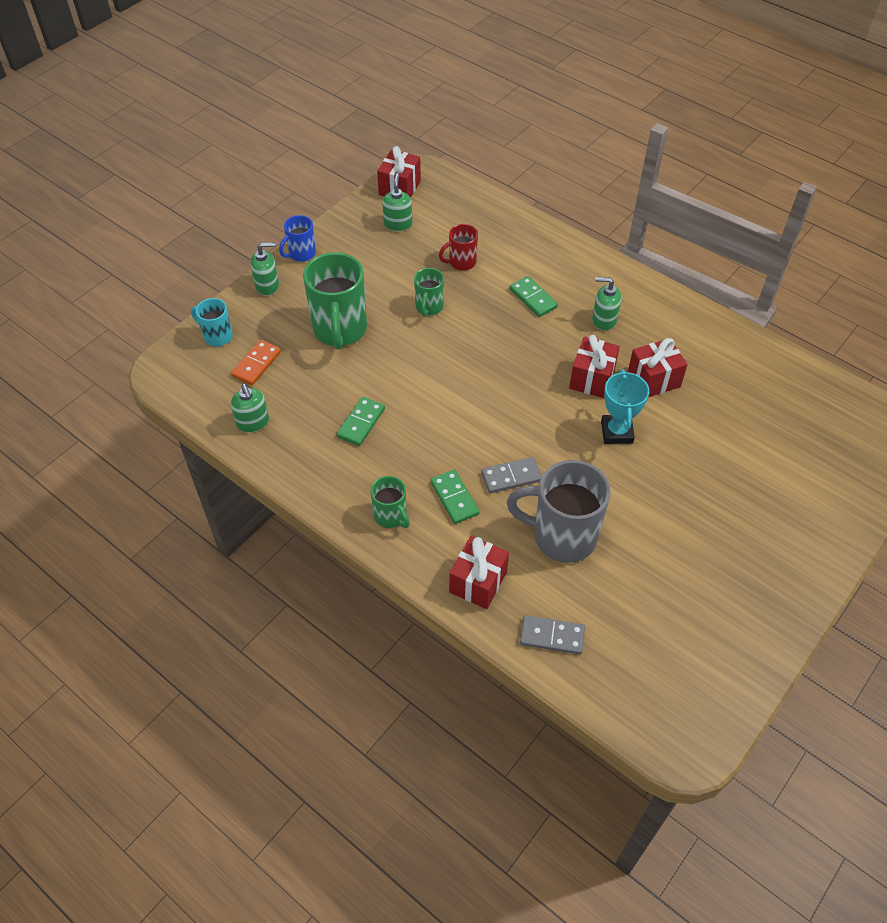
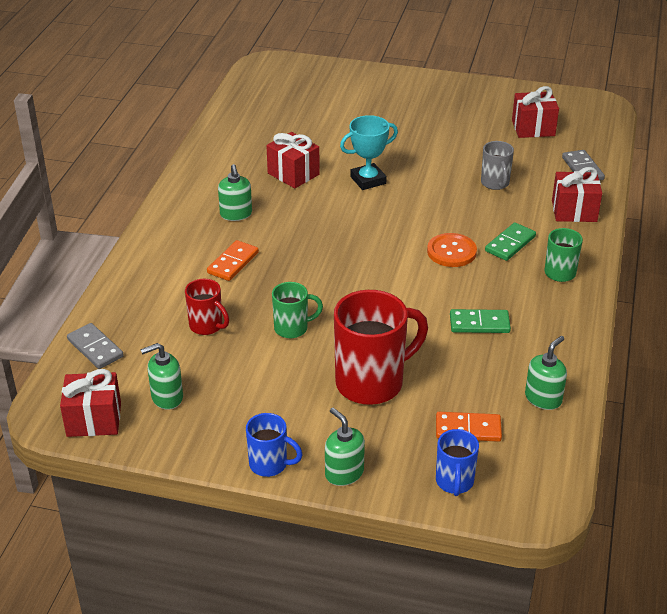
camera: 115 degrees left, 15 degrees down
(217, 336) = (454, 482): turquoise mug -> blue mug
(340, 330) = (372, 382): green mug -> red mug
(468, 447) = (451, 252): none -> orange button
(511, 477) = (461, 221): grey domino -> grey domino (95, 348)
(533, 298) = (233, 263): green domino -> orange domino
(561, 536) = (495, 183): grey mug -> grey mug, size x0.52
(592, 378) = (316, 205): red gift -> red gift (533, 128)

